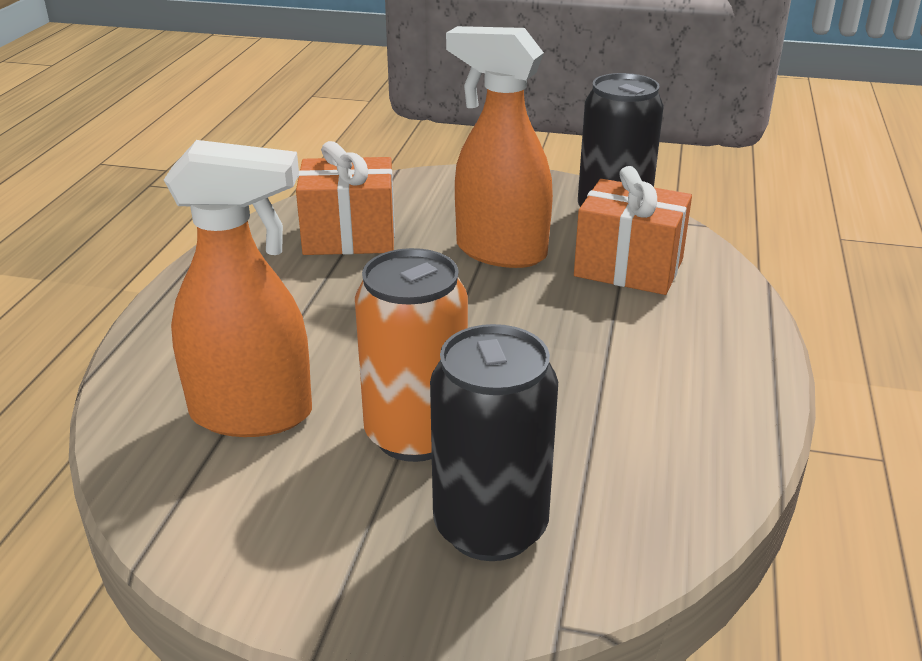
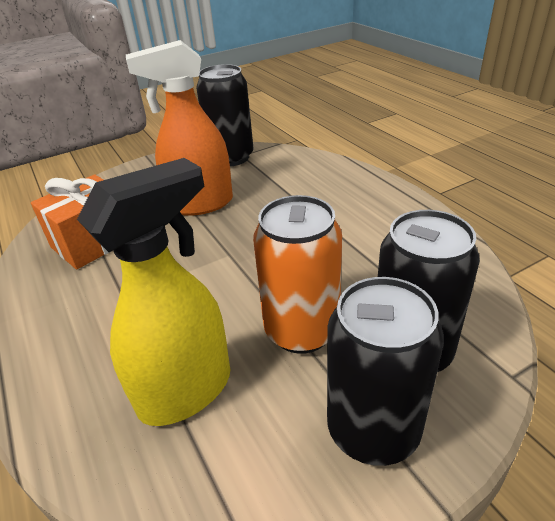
camera: 40 degrees left, 5 degrees up
(253, 414) = (186, 390): orange spray bottle -> yellow spray bottle
(350, 556) = (373, 430): none -> black can
(628, 268) = (276, 179): orange gift -> none

